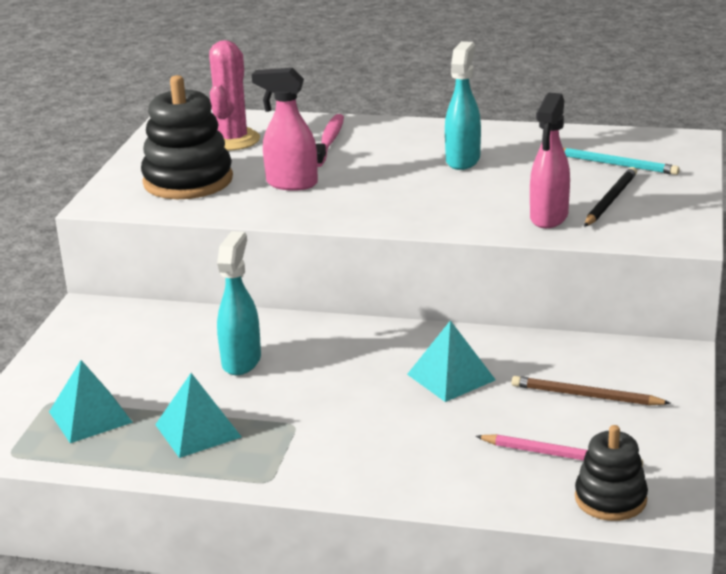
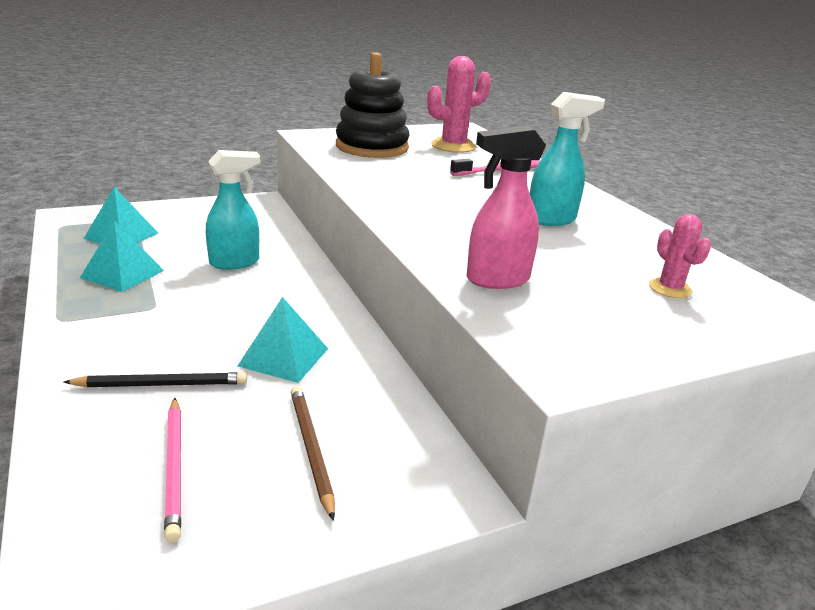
camera: 50 degrees right, 0 degrees up
(291, 184) = (411, 173): pink spray bottle -> none
(610, 200) = (585, 303): black pencil -> black pencil (162, 384)
(610, 499) = (94, 535): black stacking toy -> none
(615, 164) = (670, 289): turquoise pencil -> pink cactus

